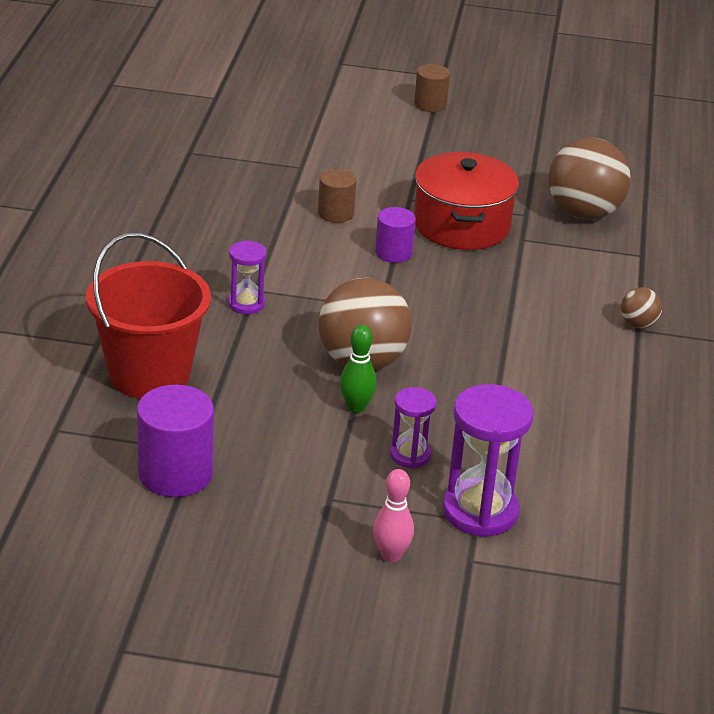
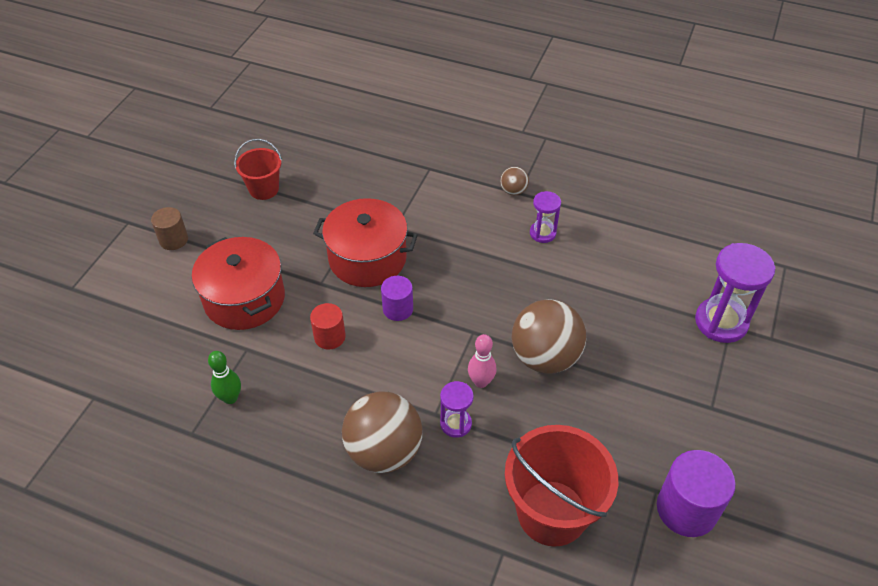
camera: 75 degrees left, 15 degrees up
(335, 213) = (329, 337): brown cylinder -> red cylinder
(356, 407) = (602, 371): green bowling pin -> green bowling pin (230, 398)
(367, 156) = (244, 299): none -> red pot
(391, 555) = (771, 382): pink bowling pin -> pink bowling pin (481, 382)
(410, 455) = (660, 349): purple hourglass -> purple hourglass (542, 233)
(536, 146) = (264, 189): none -> red bucket
(583, 213) = (368, 185): brown ball -> brown ball (384, 451)

